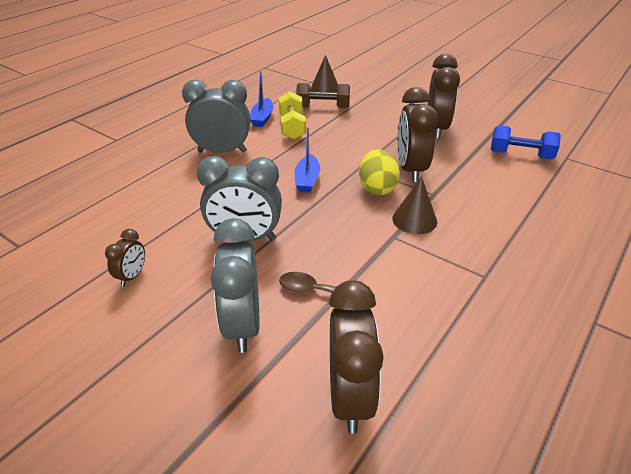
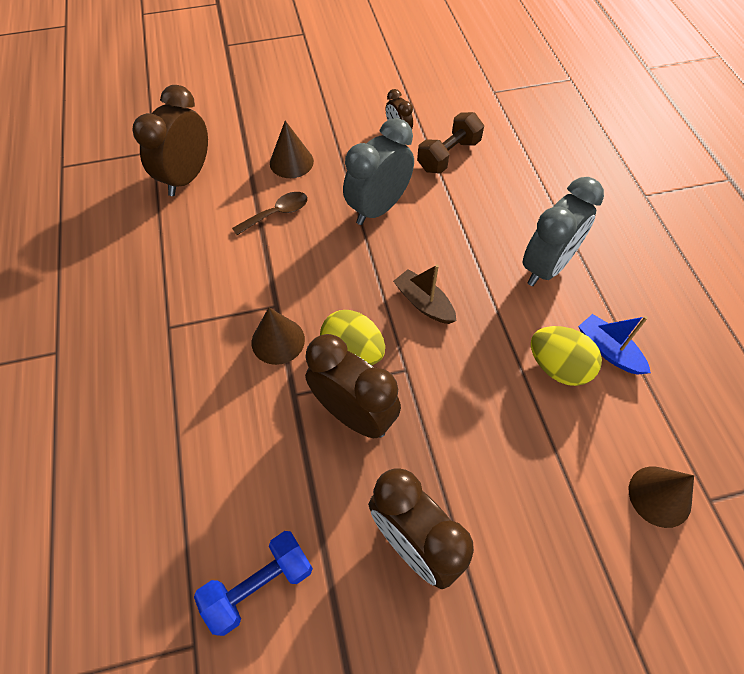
camera: 130 degrees right, 20 degrees up
(242, 325) = (291, 162): grey clock -> brown cone
(292, 127) = (558, 367): yellow dumbbell -> yellow egg
(307, 180) = (424, 303): blue boat -> brown boat
(323, 107) = (594, 445): brown dumbbell -> brown dumbbell (448, 155)
(350, 396) = (187, 177): brown clock -> brown clock turned 75 degrees clockwise

